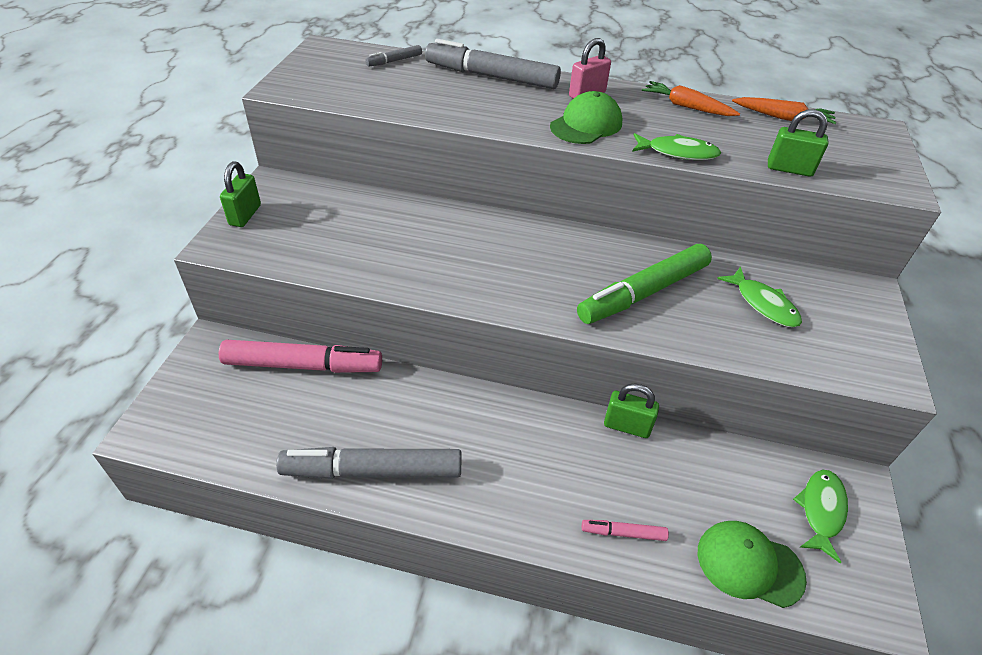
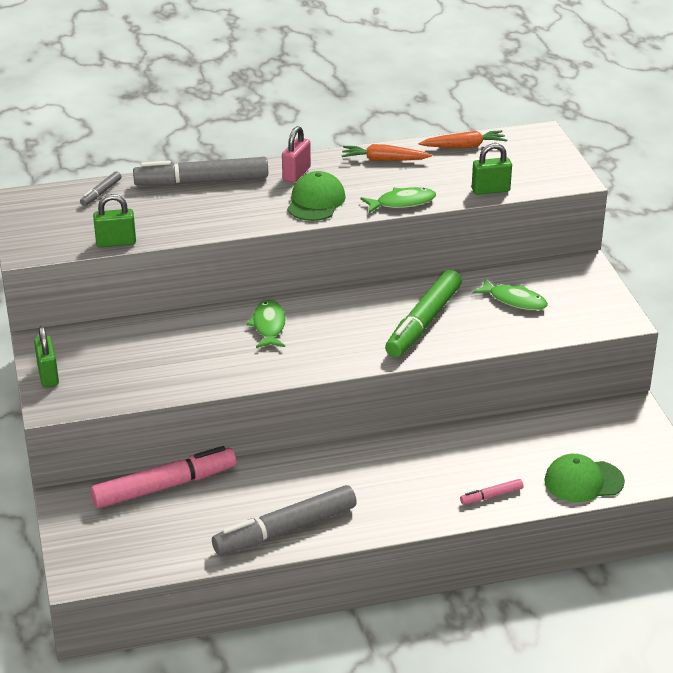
camera: 25 degrees left, 10 degrees down
(627, 426) = (454, 432): green padlock -> green padlock (116, 242)
(821, 511) = (615, 433): green fish -> green fish (269, 326)

